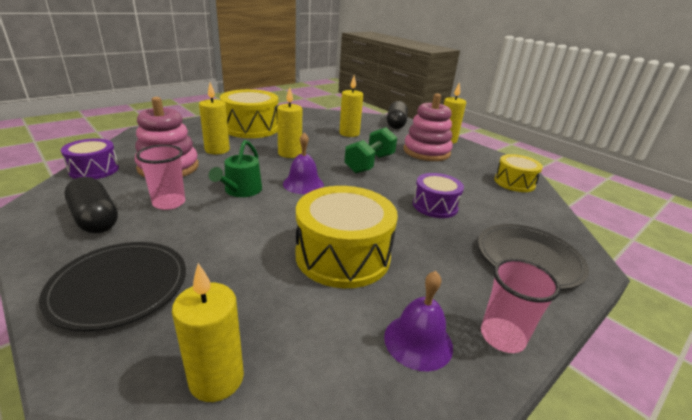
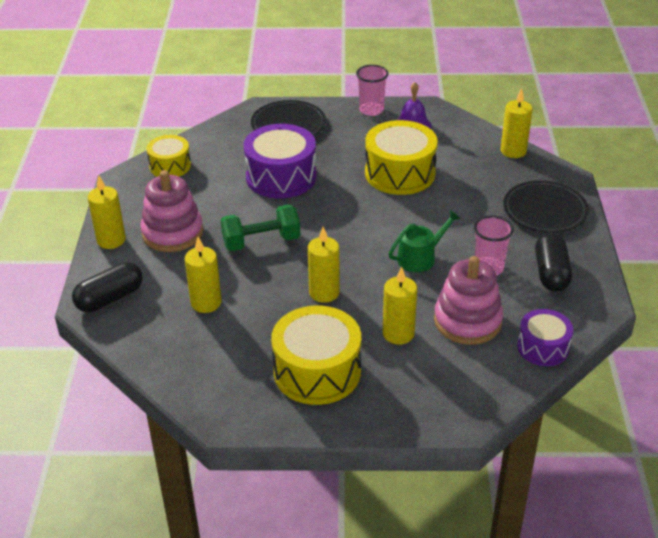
camera: 135 degrees left, 10 degrees up
(303, 184) = (358, 243): purple bell -> none
(435, 206) = (281, 177): purple drum -> purple drum, size x1.68

